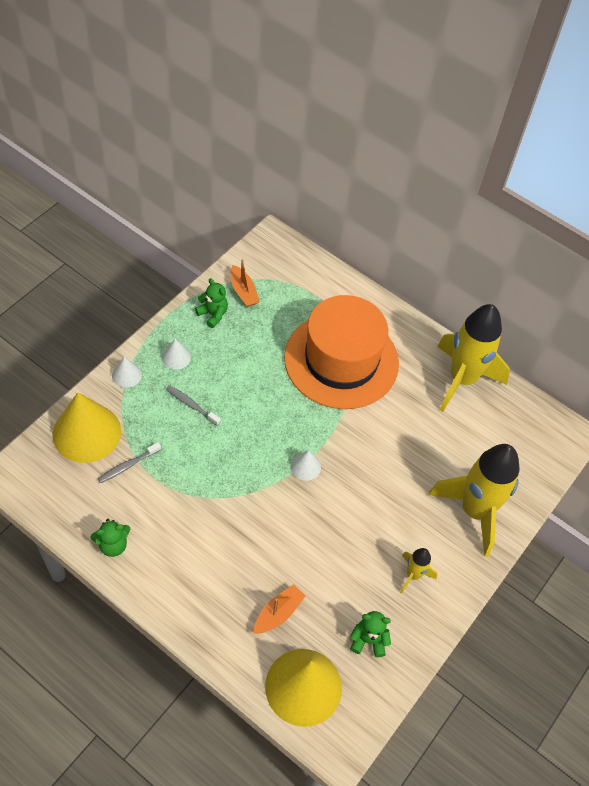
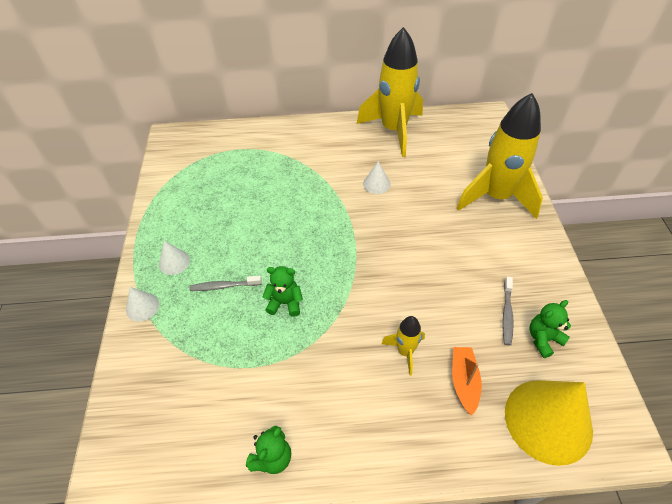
camera: 35 degrees left, 5 degrees down
(87, 432) = (149, 382): yellow cone -> none
(128, 466) = (216, 377): grey toothbrush -> grey toothbrush (507, 314)
(213, 314) = (174, 212): green teddy bear -> green teddy bear (285, 303)
(243, 291) = (183, 181): orange boat -> none
(305, 466) = (359, 259): white cone -> white cone (376, 184)
(341, 360) = (304, 174): orange hat -> none
(413, 575) = (513, 268): yellow rocket -> yellow rocket (405, 352)

